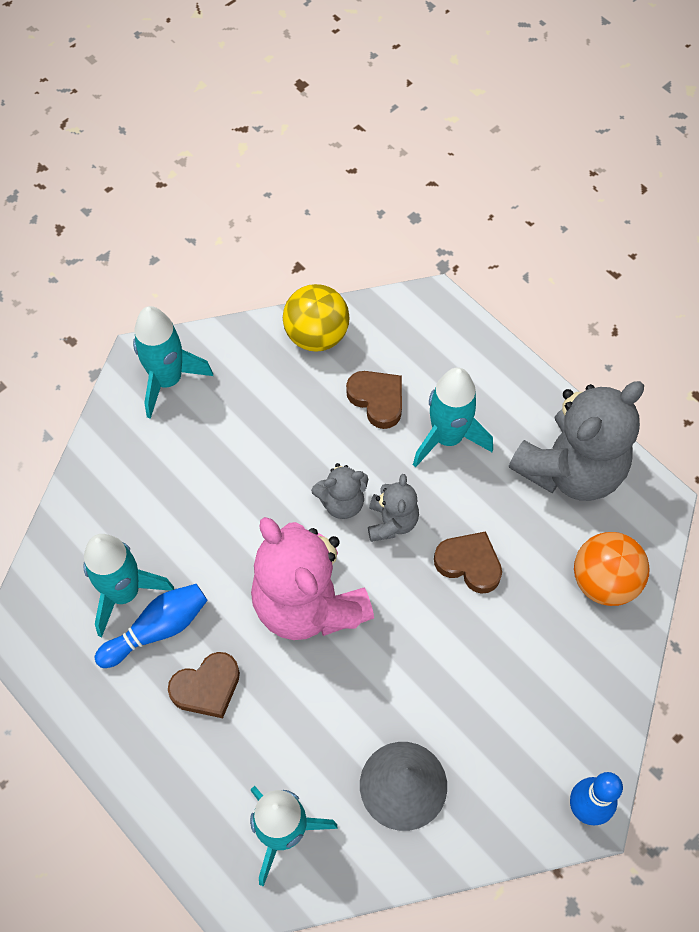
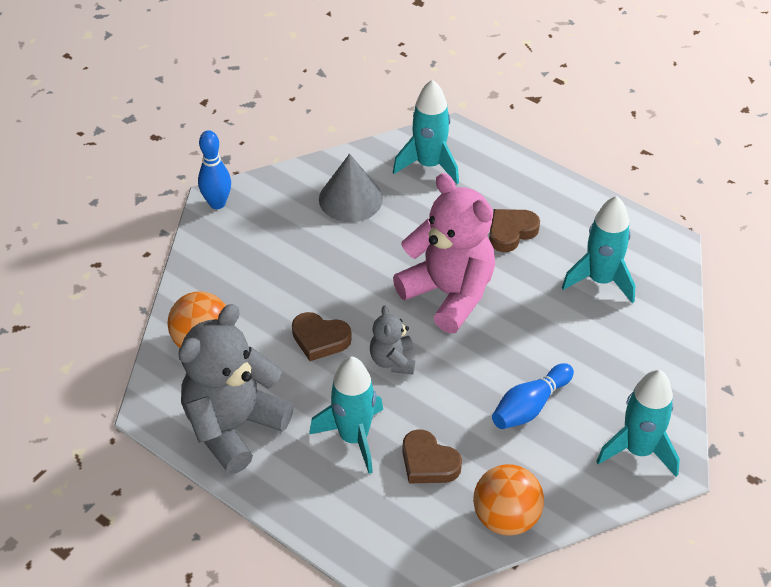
camera: 170 degrees right, 15 degrees down
(157, 629) = (563, 261): blue bowling pin -> blue bowling pin (530, 406)
(316, 335) = (506, 518): yellow ball -> orange ball
(342, 502) = (440, 370): grey teddy bear -> none

